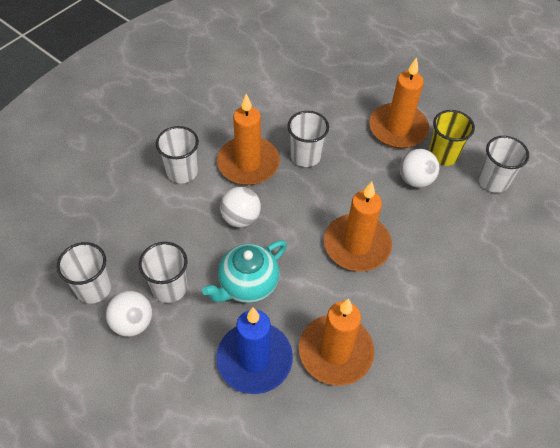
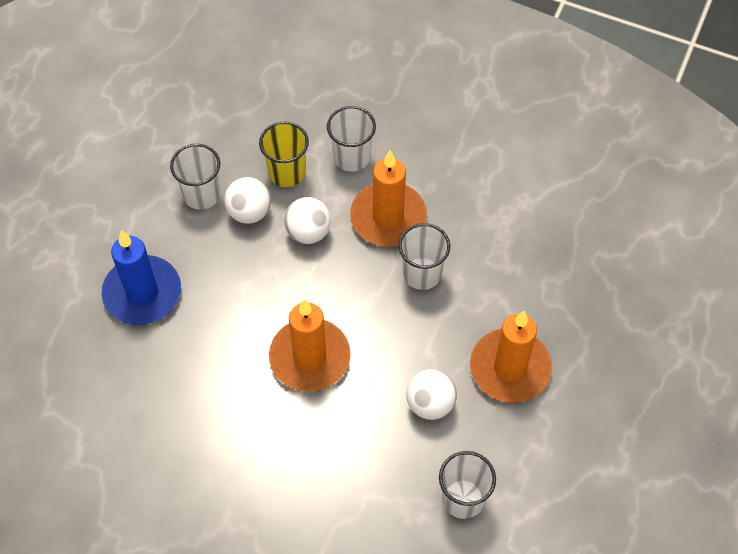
camera: 75 degrees right, 5 degrees up
(93, 288) = (182, 131): white cup -> none
(133, 323) = (154, 177): white ball -> white ball (249, 212)
(247, 285) = (225, 263): turquoise teapot -> none
(335, 351) = (170, 365): orange candle -> none
(443, 155) = (484, 430): yellow cup -> yellow cup (287, 172)

